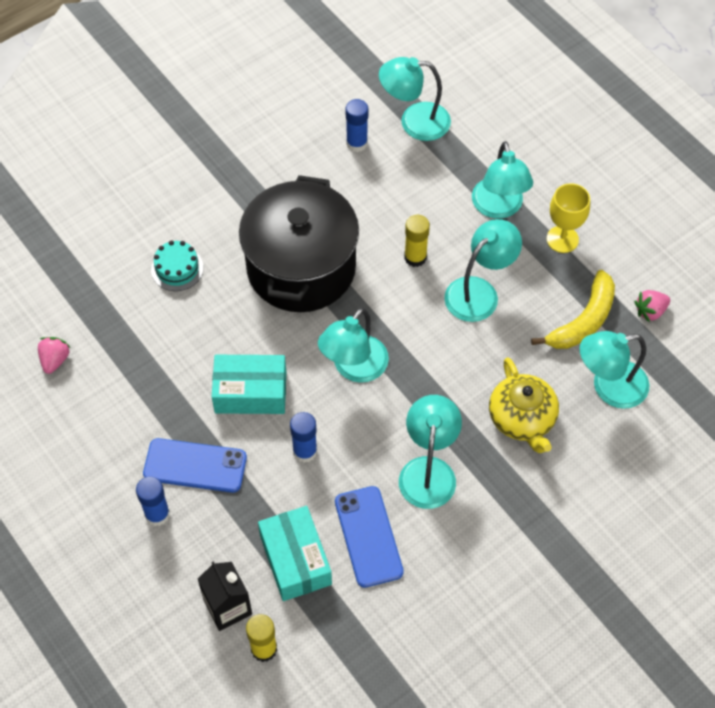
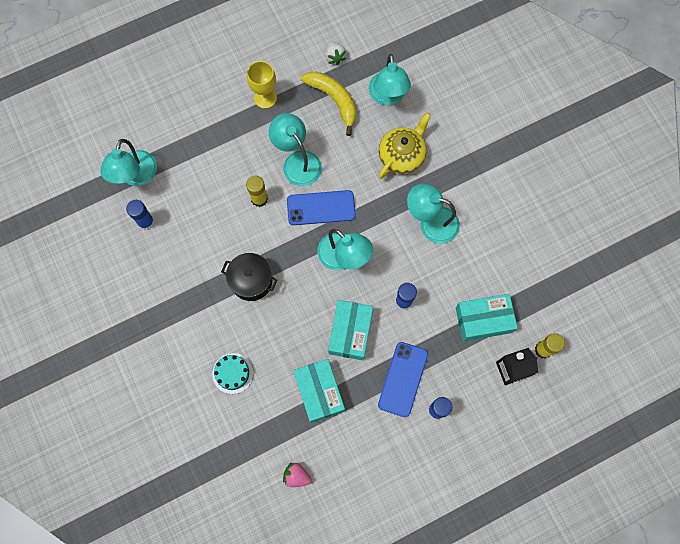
camera: 80 degrees left, 15 degrees up
(165, 368) = (319, 392): none -> turquoise box
(301, 268) = (251, 281): black pot -> black pot, size x0.51
(368, 536) = (473, 270): blue phone -> blue phone (321, 208)
(499, 208) = (229, 133): turquoise lamp -> none
(522, 419) = (402, 155): yellow teapot -> yellow teapot turned 45 degrees counterclockwise
(650, 311) = (334, 57): pink strawberry -> white strawberry

